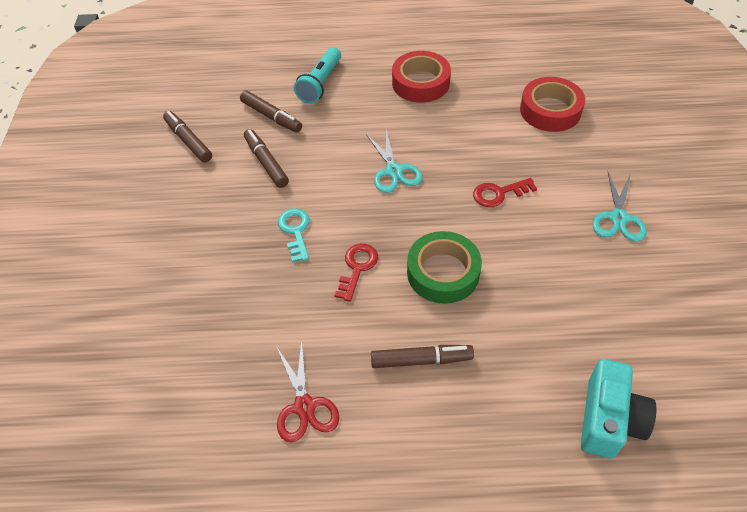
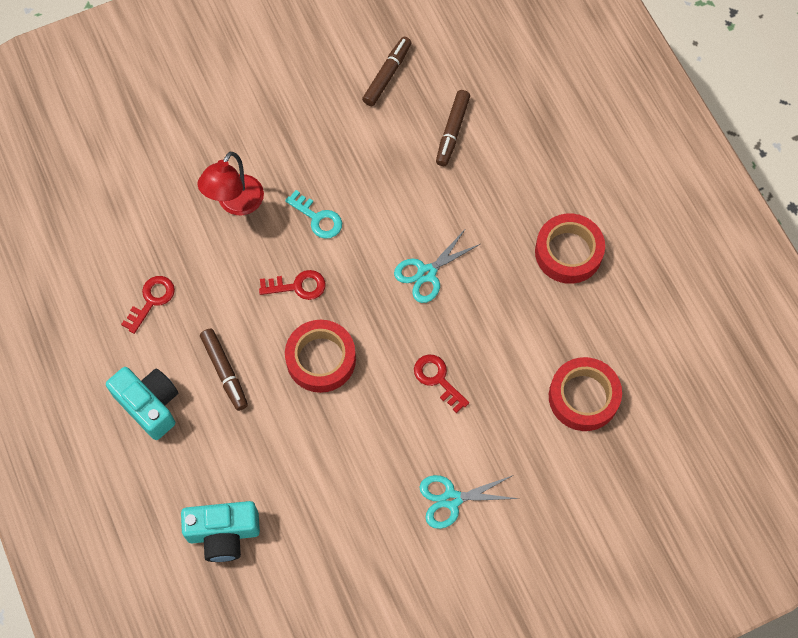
camera: 65 degrees right, 15 degrees up
(239, 292) = (235, 203): none -> red lamp
(266, 162) = (389, 155): brown marker -> none
(295, 231) = (318, 218): turquoise key -> turquoise key turned 75 degrees clockwise
(304, 406) = (151, 300): red scissors -> red key
(320, 83) = (522, 155): turquoise flashlight -> none
(430, 449) = (149, 405): none -> turquoise camera
(443, 272) = (321, 359): green tape -> red tape

